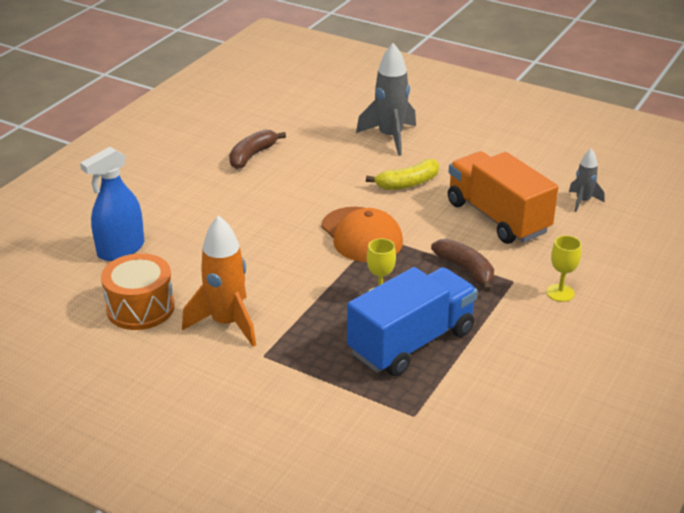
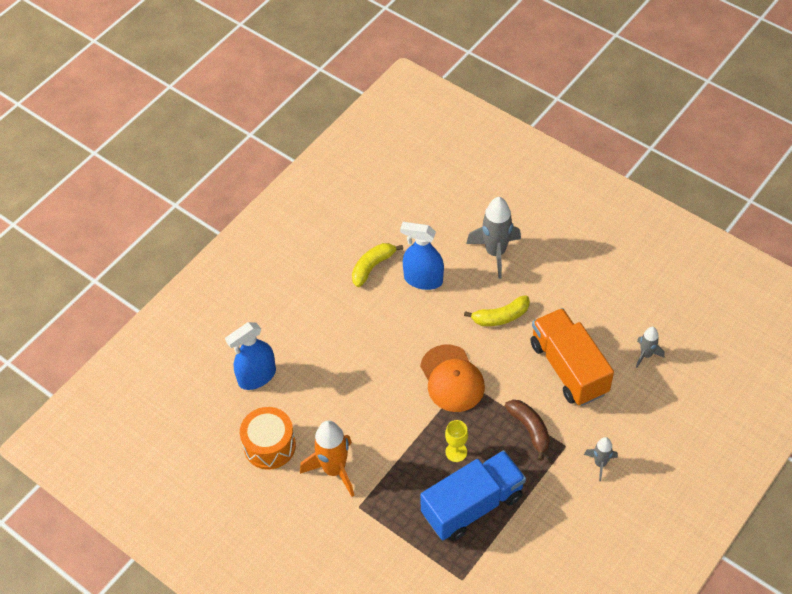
camera: 10 degrees right, 20 degrees up
(252, 155) = (372, 267): brown banana -> yellow banana
(312, 161) = (423, 279): none -> blue spray bottle
(560, 293) = (600, 463): yellow goblet -> grey rocket

